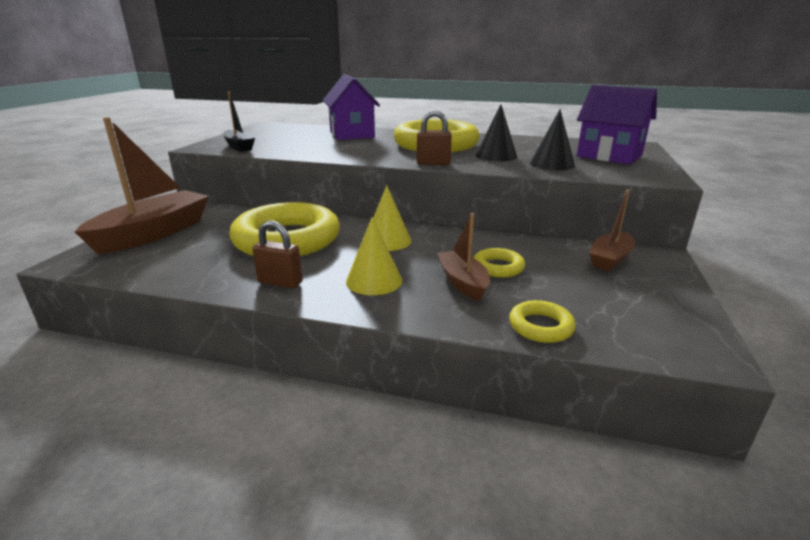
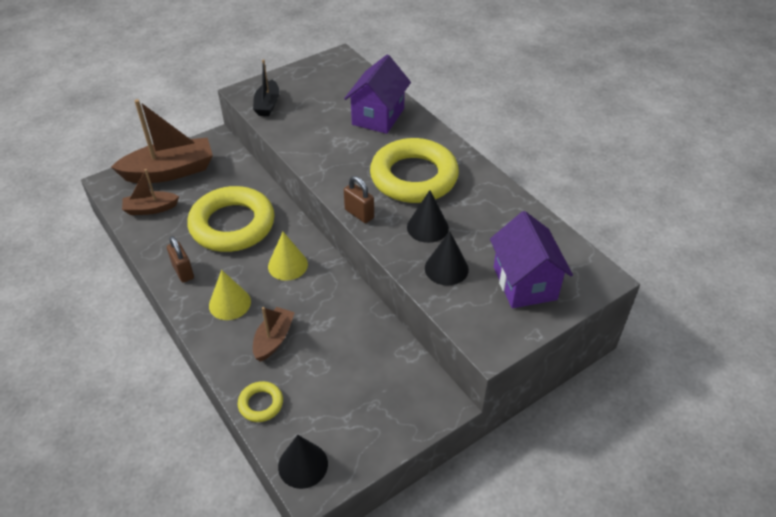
camera: 40 degrees right, 20 degrees up
(498, 267) = (315, 339): yellow ring -> none
(610, 259) = (399, 383): brown boat -> brown boat (151, 209)
(666, 343) = (303, 465): none -> black cone

